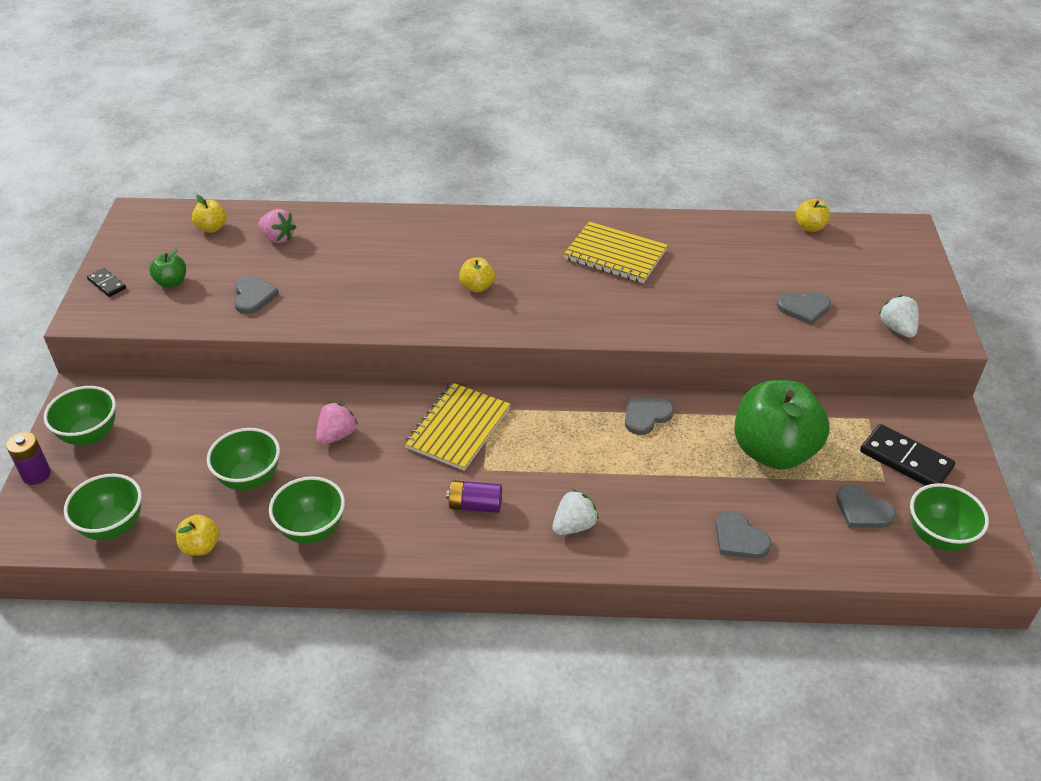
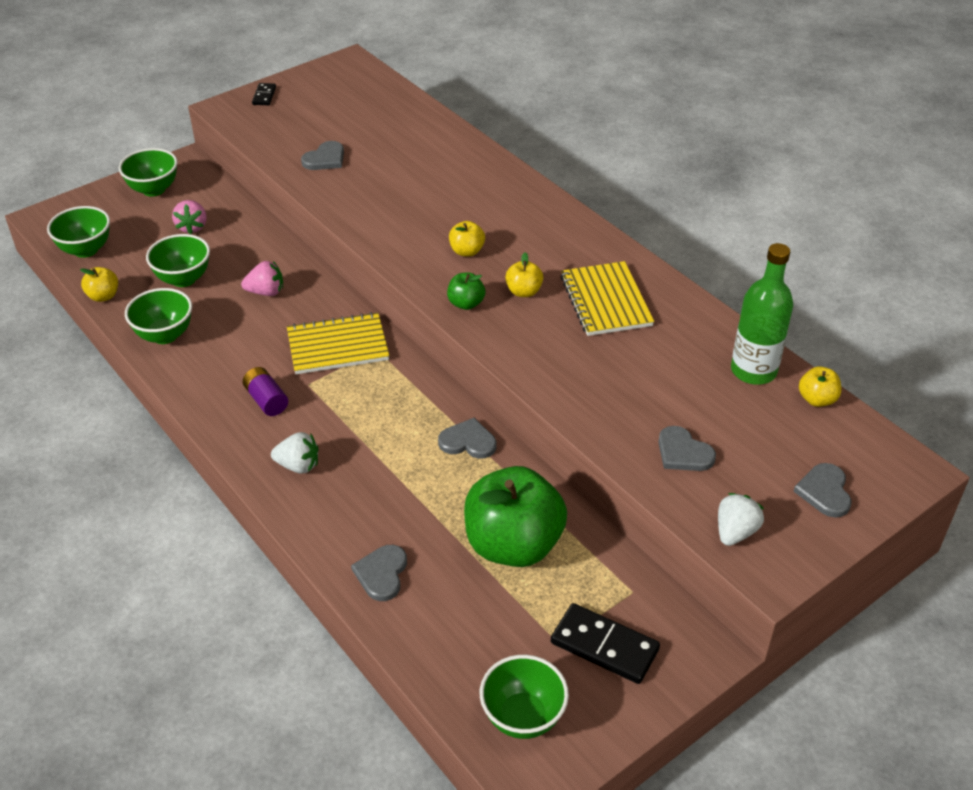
camera: 50 degrees right, 0 degrees up
(36, 474) = (99, 192): purple battery -> none
(171, 282) = (297, 118): green apple -> green apple (466, 303)
(212, 228) = (375, 98): yellow apple -> yellow apple (524, 291)
(278, 238) = (402, 131): pink strawberry -> pink strawberry (192, 227)
(757, 235) = (753, 371): none -> green bottle
(862, 510) = (501, 643): grey heart -> grey heart (824, 492)
(905, 460) = (604, 646): black domino -> black domino turned 60 degrees counterclockwise

